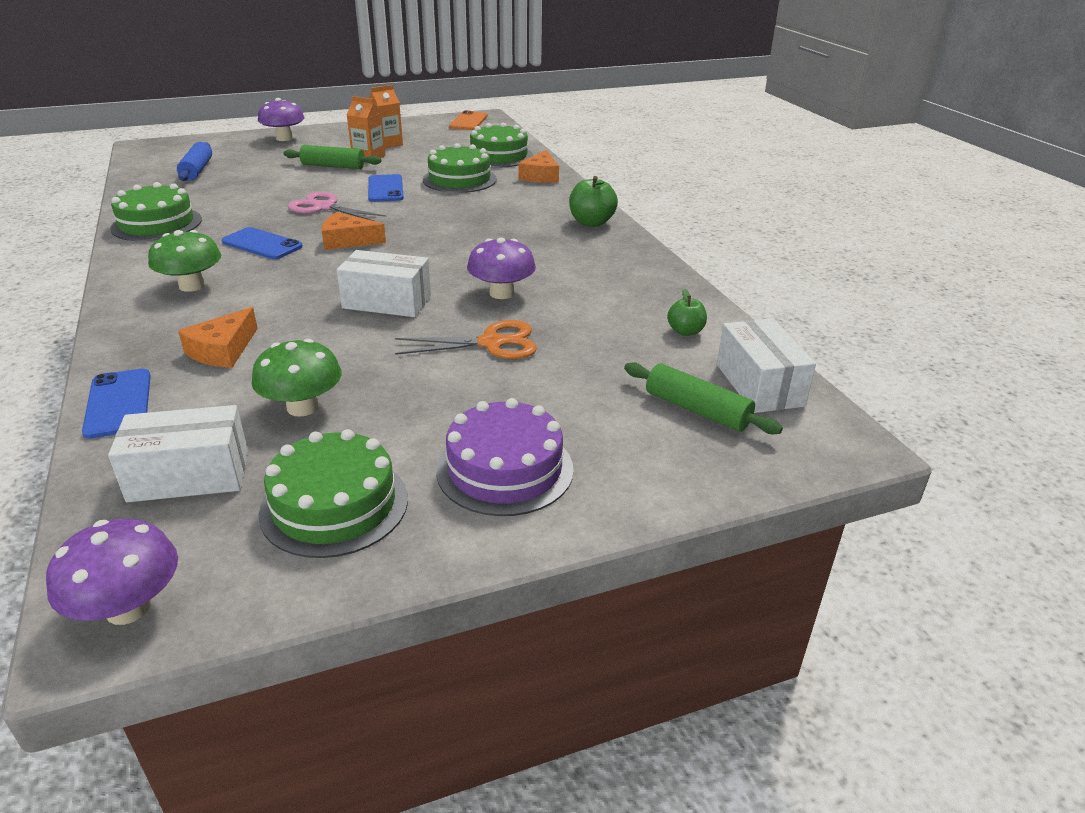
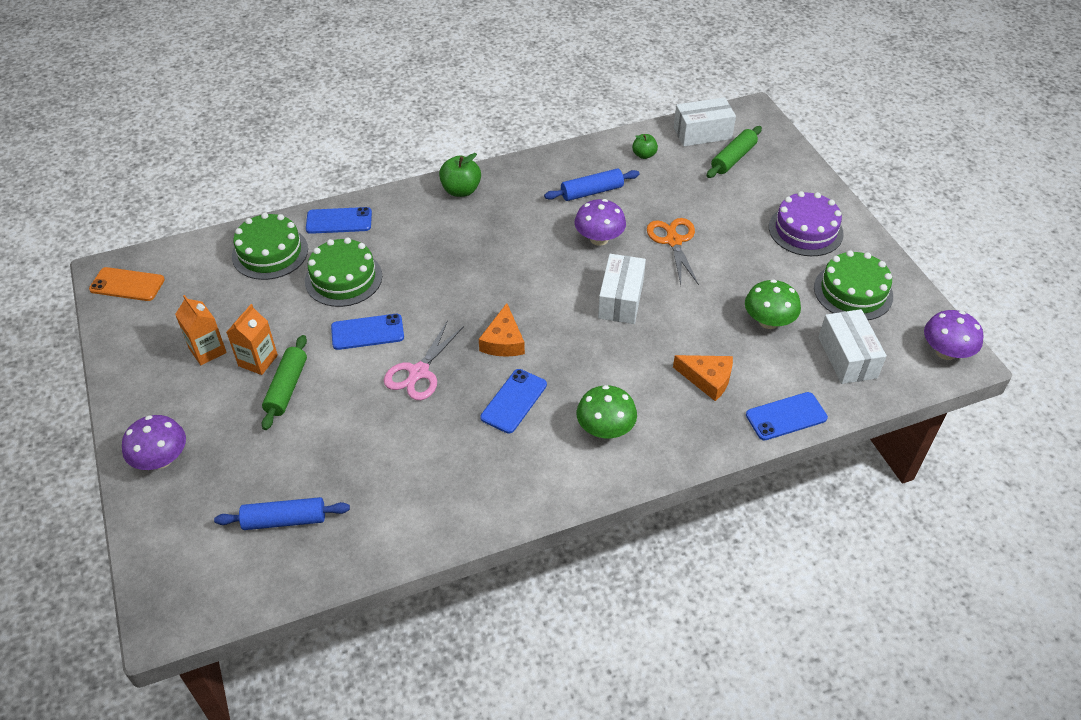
camera: 90 degrees left, 15 degrees up
(157, 224) = (463, 503): green cake -> none
(540, 176) = (339, 221): orange cheese -> blue phone
(595, 292) = (591, 192): none -> blue rolling pin

